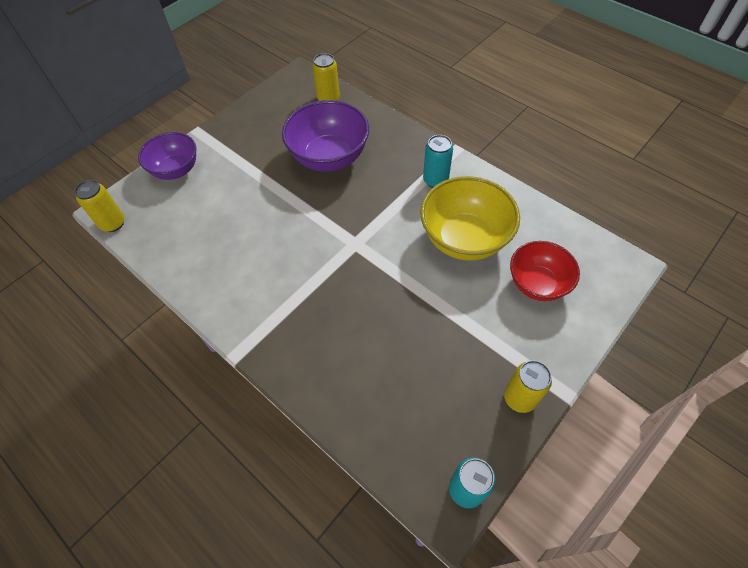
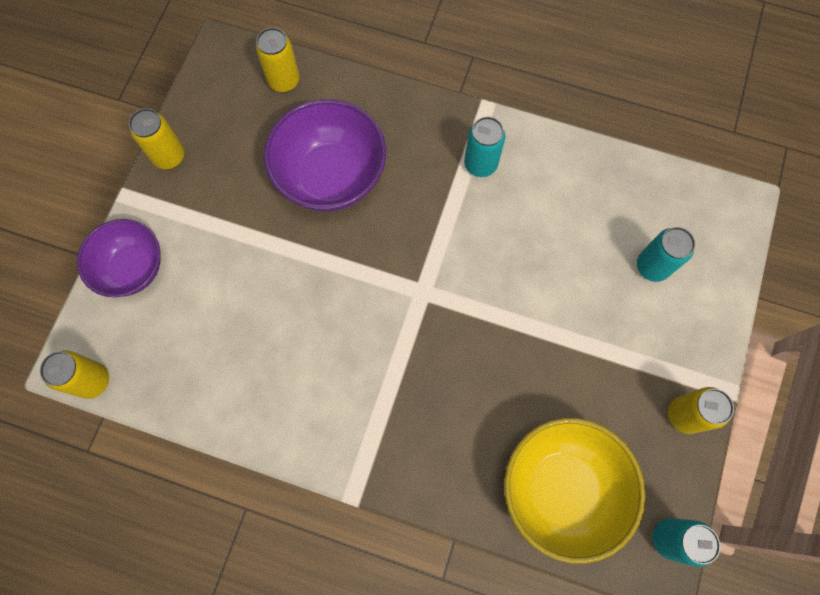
camera: 25 degrees left, 15 degrees up
(235, 118) = (169, 156): none -> yellow can
(464, 239) = (548, 237): yellow bowl -> yellow bowl (561, 489)
(537, 284) = (652, 266): red bowl -> turquoise can

